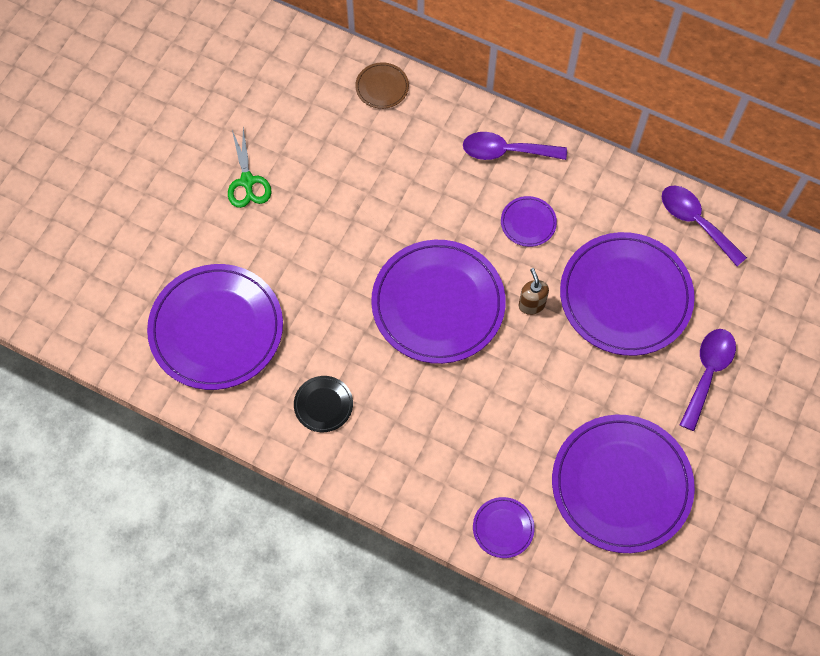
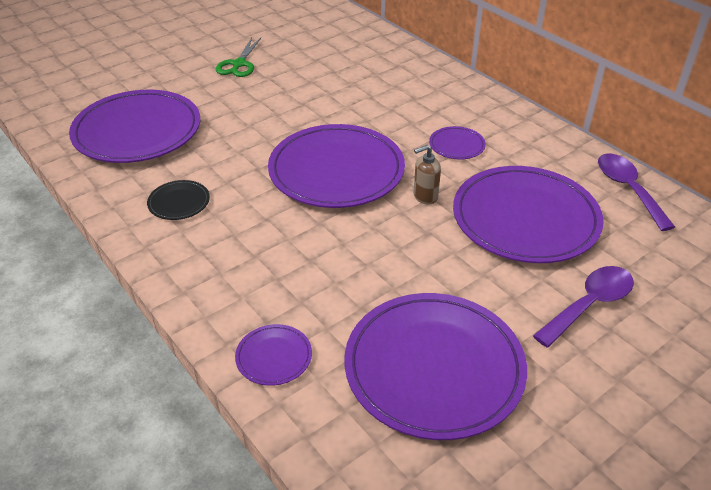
camera: 25 degrees right, 25 degrees down
(382, 87) = (384, 46): brown plate -> none
(505, 151) = (464, 101): purple spoon -> none
(531, 304) = (425, 196): brown soap dispenser -> brown soap dispenser turned 120 degrees counterclockwise

